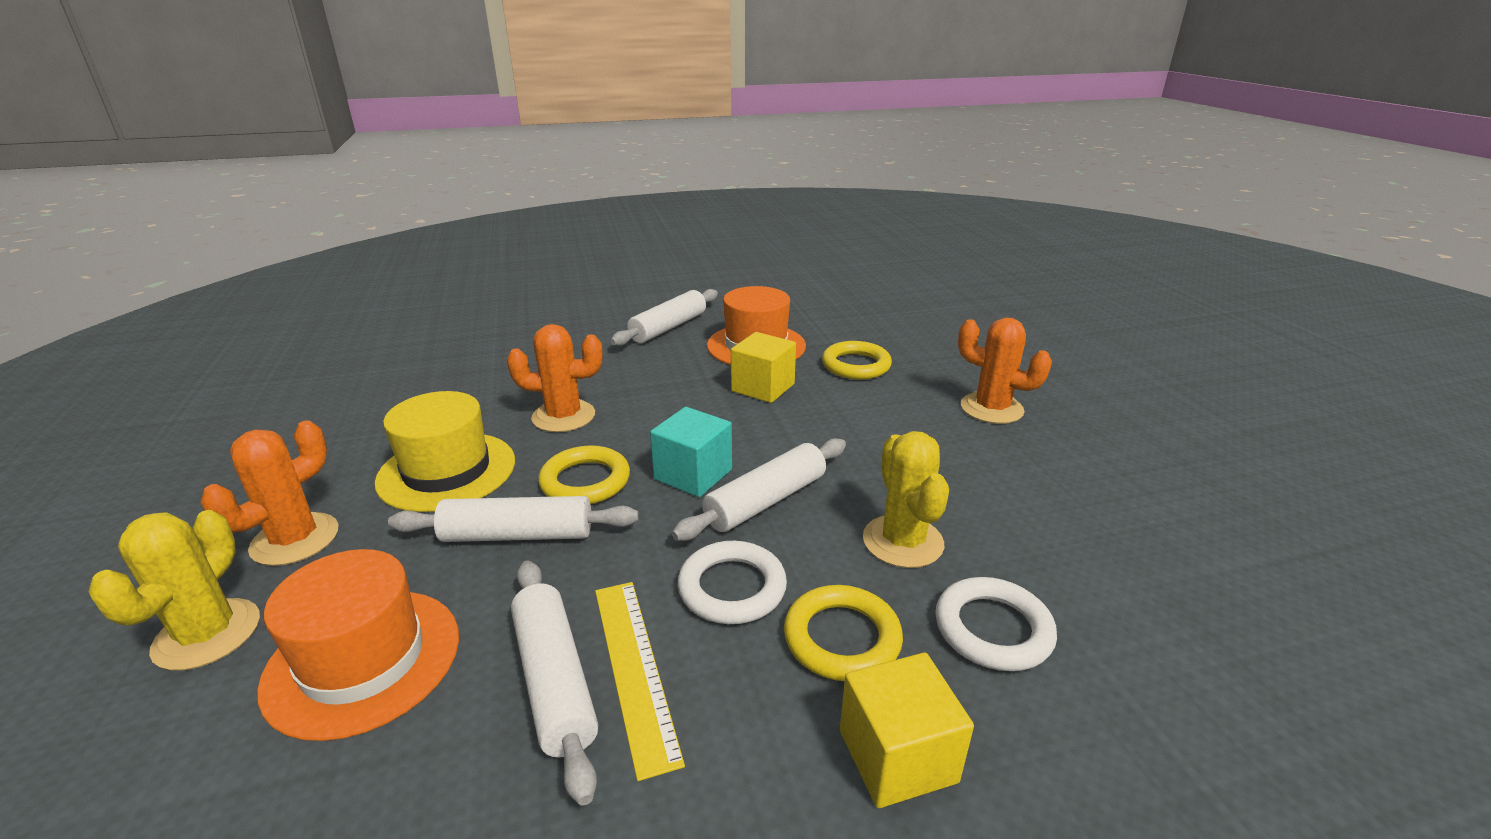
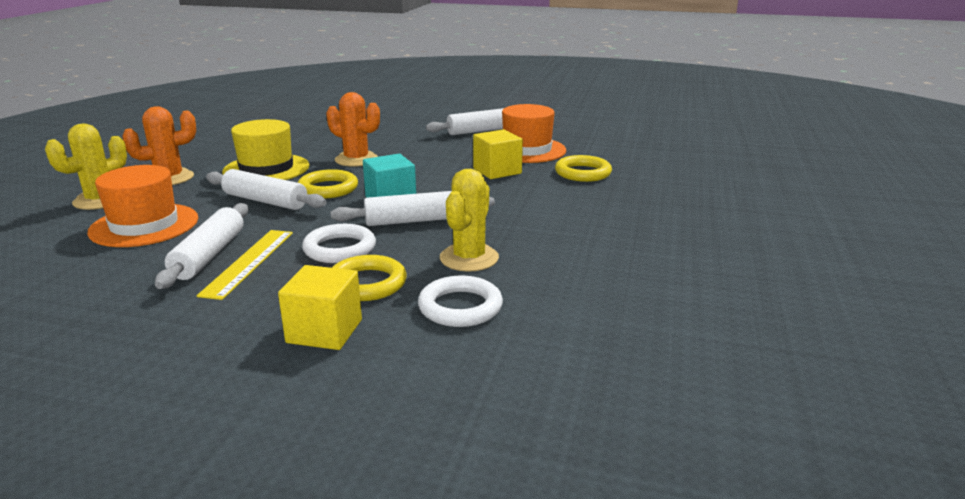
camera: 30 degrees right, 5 degrees down
(991, 408) = (649, 215): orange cactus -> none

